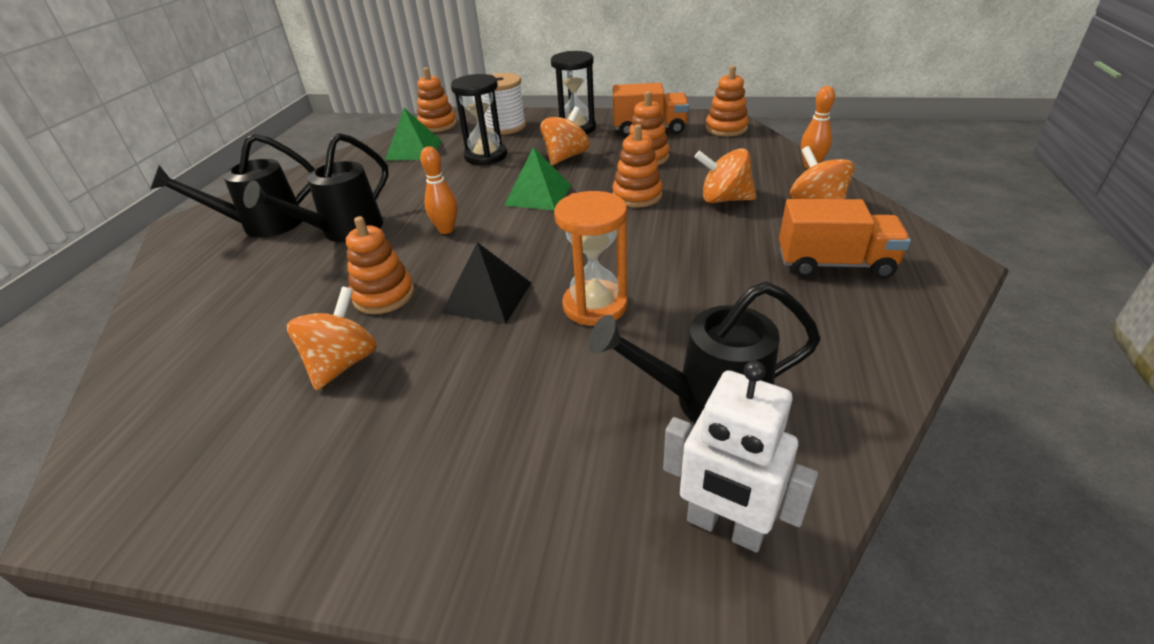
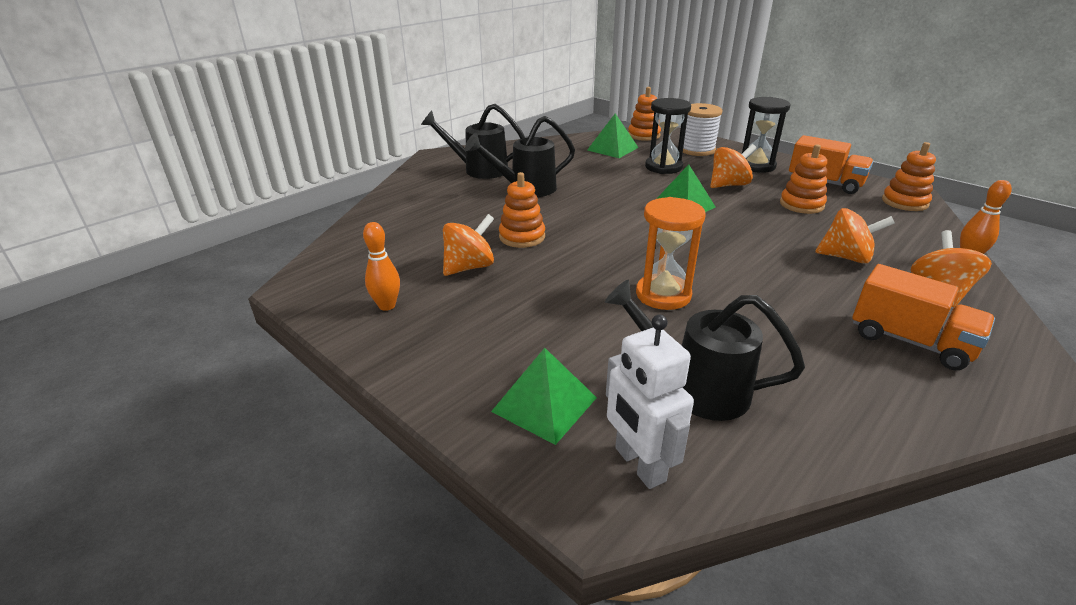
camera: 30 degrees right, 5 degrees down
(446, 230) = (594, 209): orange bowling pin -> orange bowling pin (387, 306)
(487, 297) = (589, 262): black pyramid -> none
(571, 508) = (544, 404): none -> green pyramid
(637, 196) = (766, 231): orange stacking toy -> none
(724, 199) = (846, 257): orange spinning top -> orange spinning top turned 150 degrees clockwise

